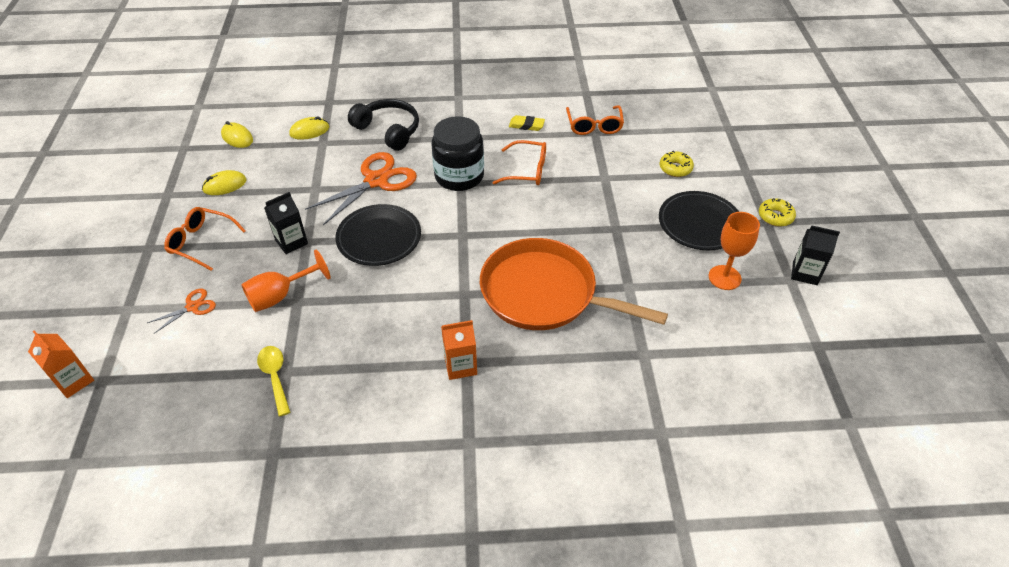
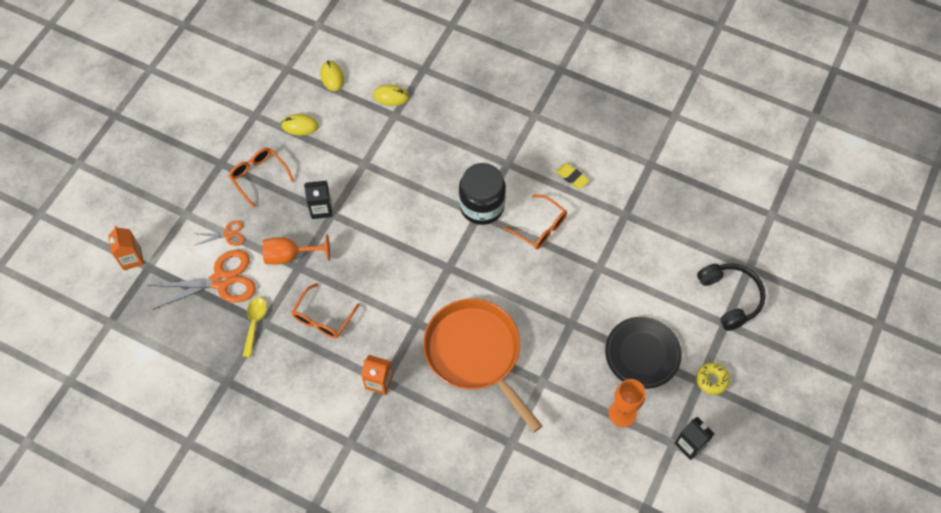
camera: 30 degrees right, 15 degrees up
(376, 181) = (415, 178): orange scissors -> orange scissors (221, 281)
(379, 238) = (385, 238): black plate -> none
(388, 130) = (454, 127): black headphones -> black headphones (730, 297)
(594, 126) = (630, 206): orange glasses -> orange glasses (323, 318)
(675, 168) = (666, 288): yellow donut -> none

